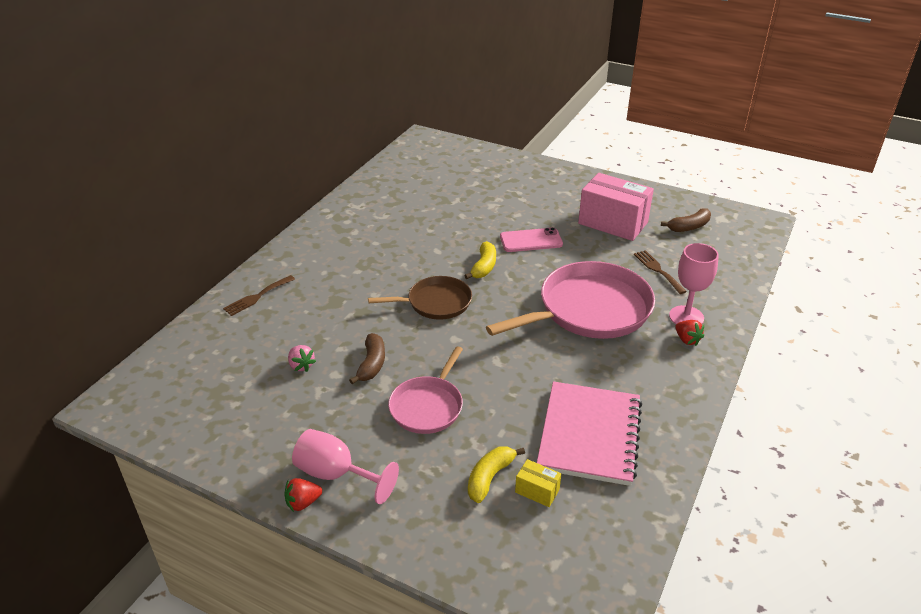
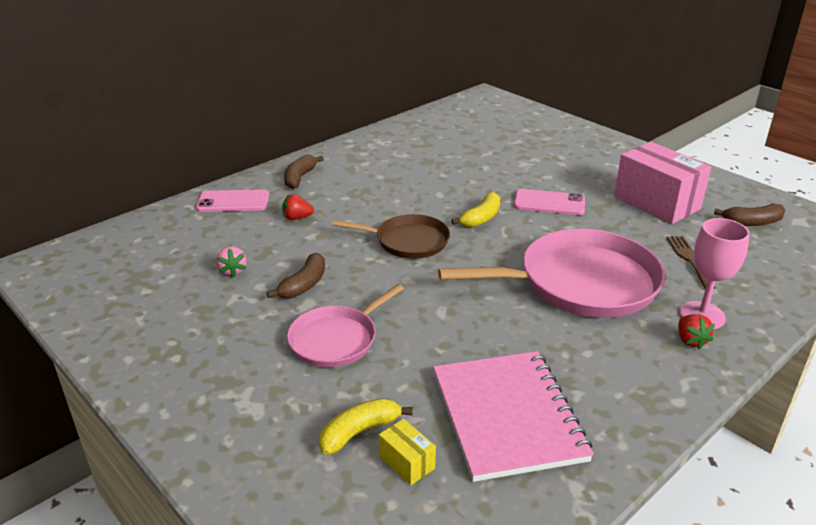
camera: 20 degrees right, 5 degrees down
(257, 297) = (233, 201): brown fork -> pink phone
(303, 503) = (144, 402): red strawberry -> red strawberry (297, 218)
(304, 259) = (300, 178): none -> brown banana
(336, 474) = (196, 383): pink goblet -> none
(589, 435) = (507, 416): pink notebook -> pink notebook turned 45 degrees counterclockwise

